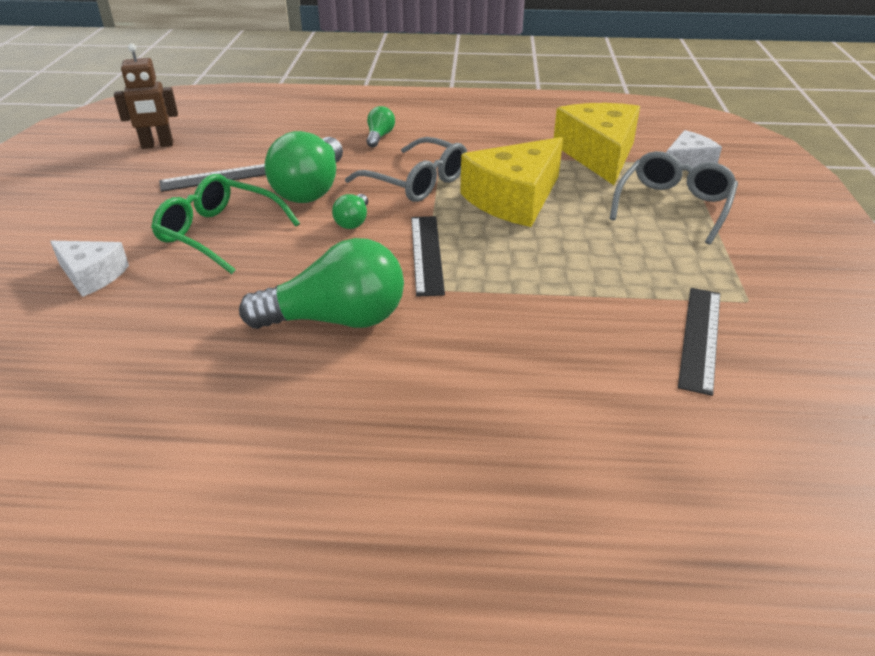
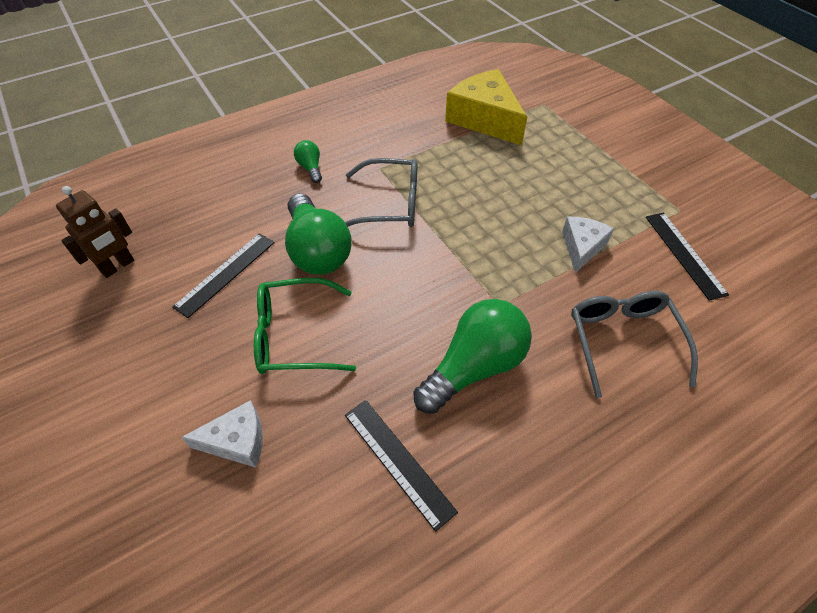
camera: 35 degrees left, 15 degrees up
(353, 221) = (386, 267): green light bulb -> none
(426, 254) = (469, 272): black ruler -> black ruler (398, 461)
(514, 199) = (473, 189): yellow cheese -> none
(673, 206) = (572, 148): grey glasses -> grey glasses (623, 341)
(687, 162) = (544, 103): white cheese -> white cheese (581, 247)

